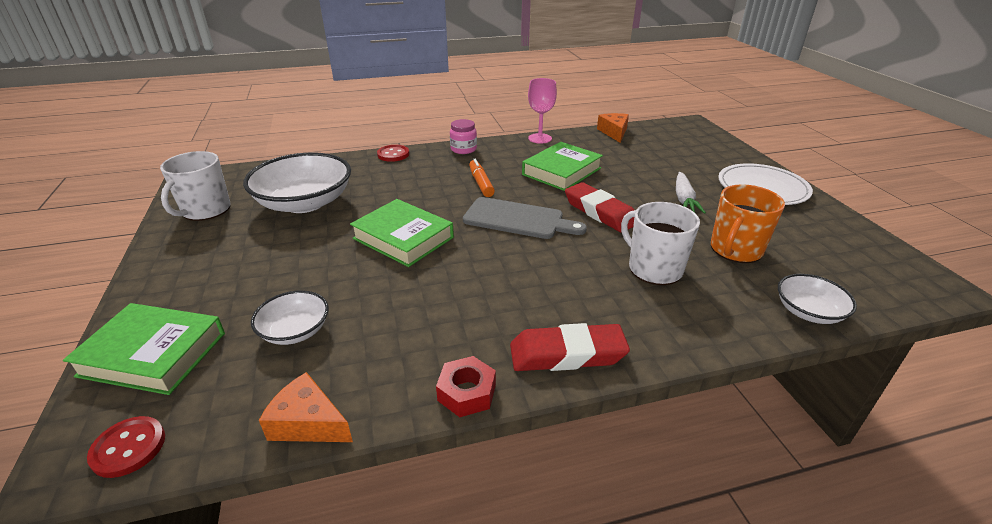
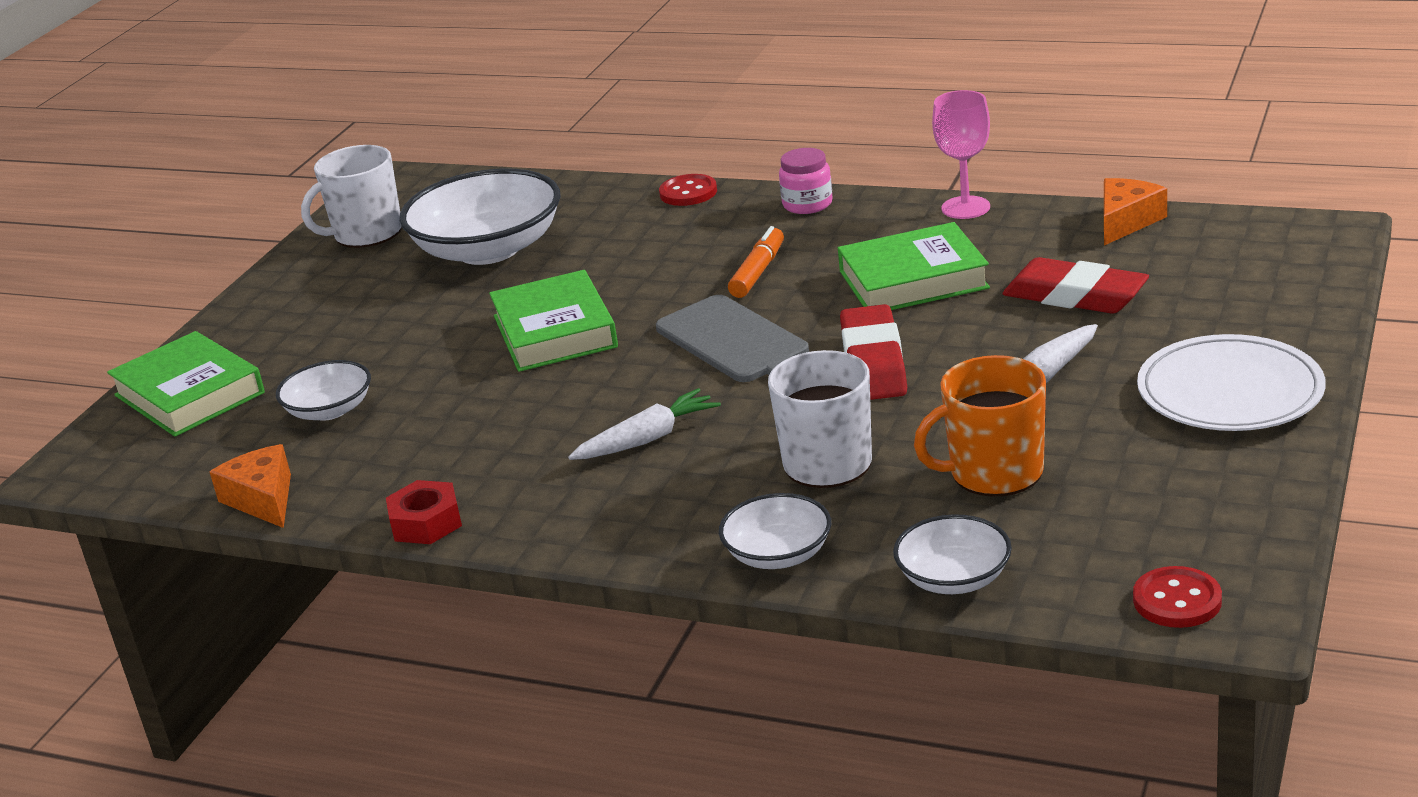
camera: 40 degrees right, 5 degrees down
(128, 448) = (115, 470): red button -> red button (1177, 600)
(541, 285) = (648, 439): none -> white carrot
(567, 354) = (573, 522): red eraser -> red eraser (1075, 296)
(709, 330) = (778, 554): none -> white bowl

